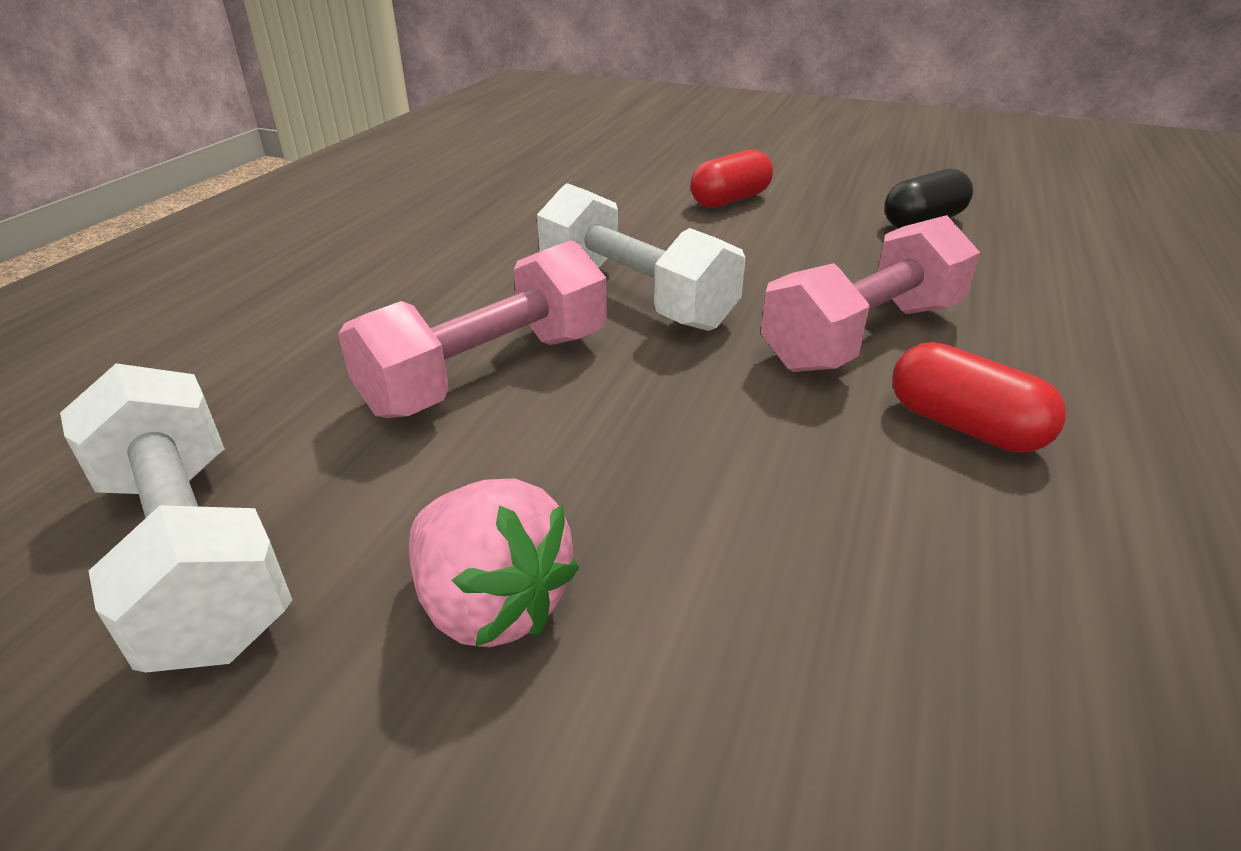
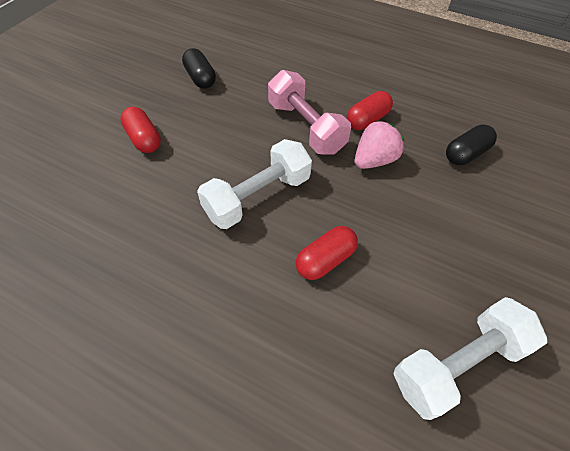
camera: 85 degrees left, 20 degrees up
(489, 372) = (325, 260): pink dumbbell -> red capsule
(491, 605) = (466, 257): pink strawberry -> pink strawberry (374, 160)
(955, 656) = (466, 154): none -> black capsule

